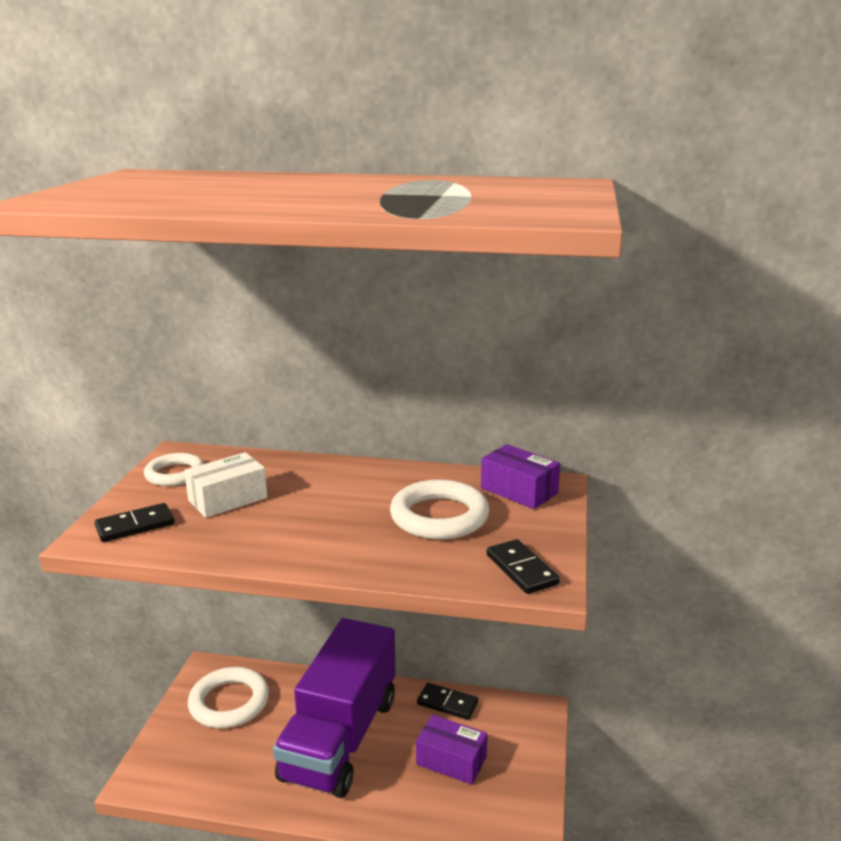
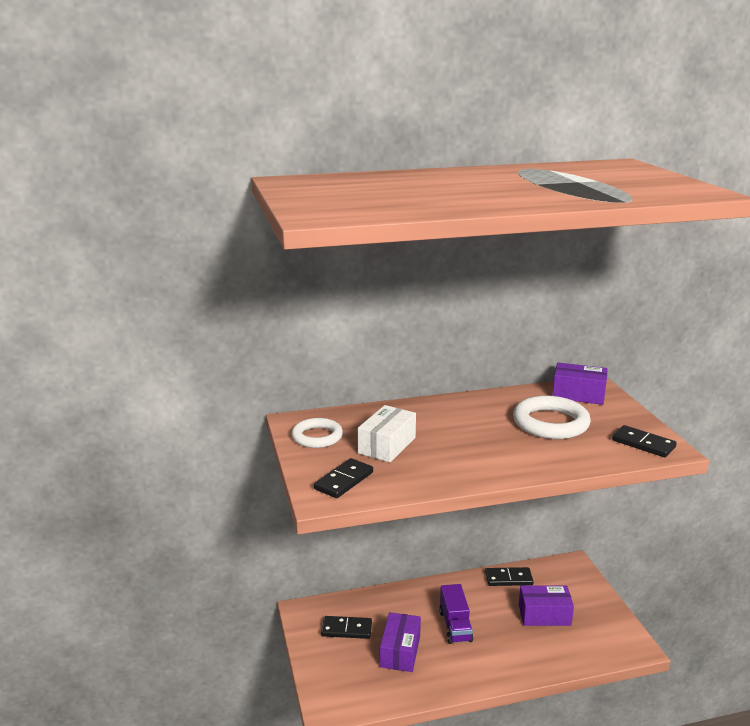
camera: 25 degrees left, 0 degrees up
(229, 702) = (346, 629): white ring -> black domino
(259, 745) = (400, 651): none -> purple box
(340, 738) = (455, 626): purple truck -> purple truck, size x0.43

